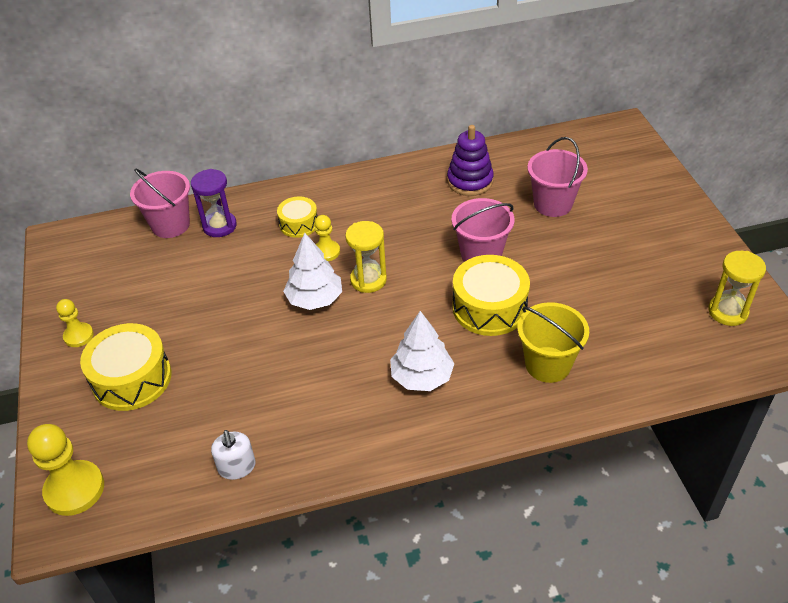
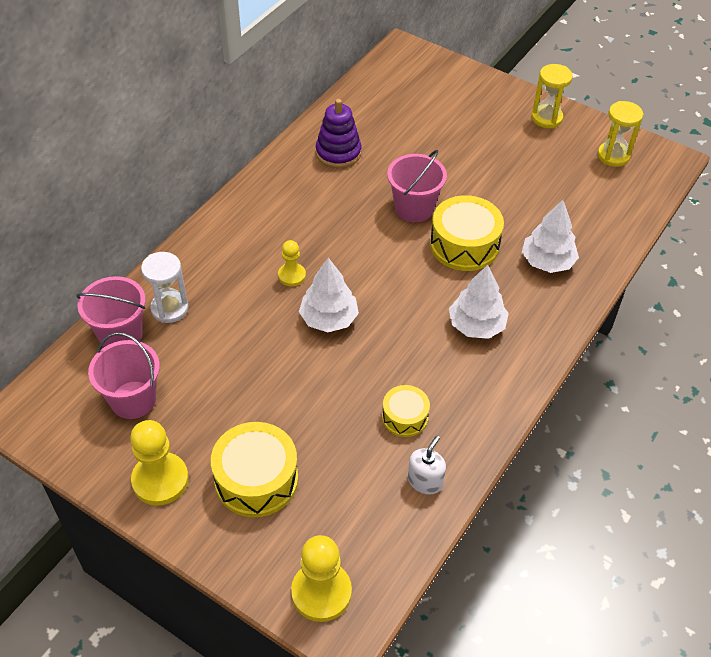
camera: 45 degrees left, 5 degrees up
(78, 336) = (160, 480): yellow pawn -> yellow pawn, size x1.73
(219, 226) = (169, 309): purple hourglass -> white hourglass
(237, 467) = (425, 481): white soap dispenser -> white soap dispenser turned 90 degrees counterclockwise
(299, 224) = (239, 266): yellow drum -> yellow drum (405, 417)
(368, 280) = (352, 278): yellow hourglass -> yellow hourglass (546, 118)
(548, 364) = (547, 262): yellow bucket -> white tree
(553, 204) = (420, 138): pink bucket -> pink bucket (133, 400)

